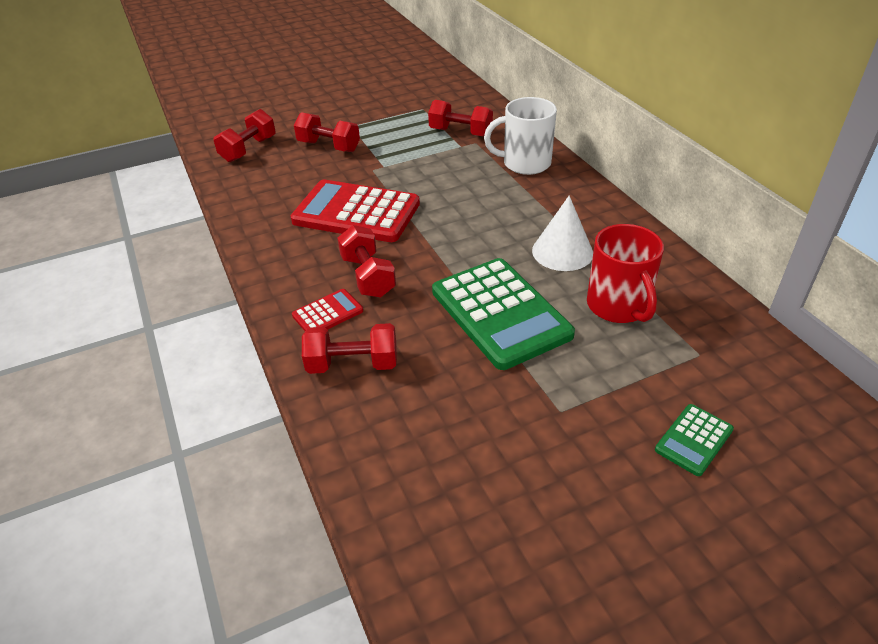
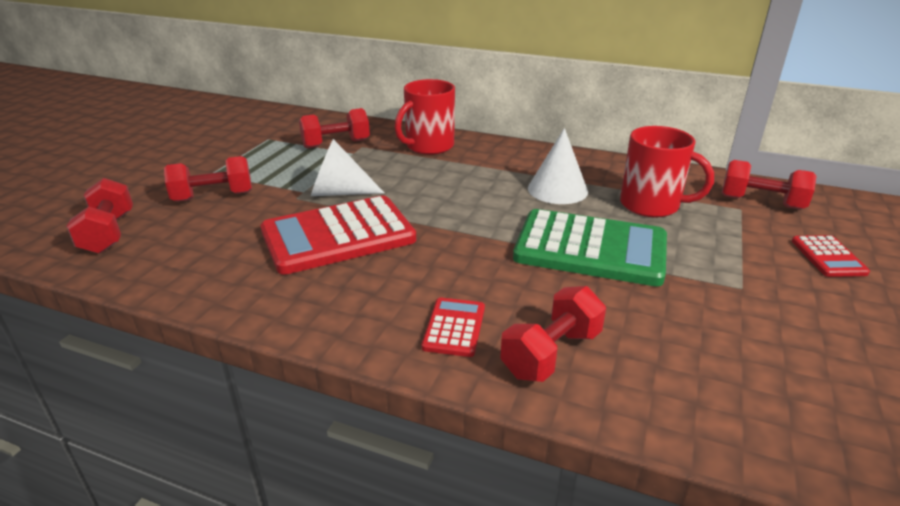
camera: 45 degrees left, 10 degrees down
(368, 276) = (439, 278): red dumbbell -> red dumbbell (761, 202)
(403, 178) = (339, 192): none -> white cone
(525, 163) = (428, 146): white mug -> red mug
(694, 440) = (828, 257): green calculator -> red calculator

